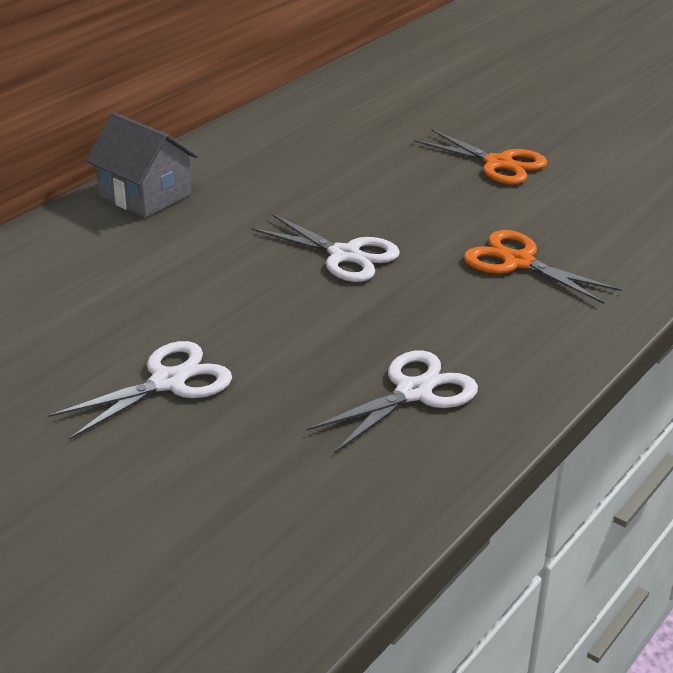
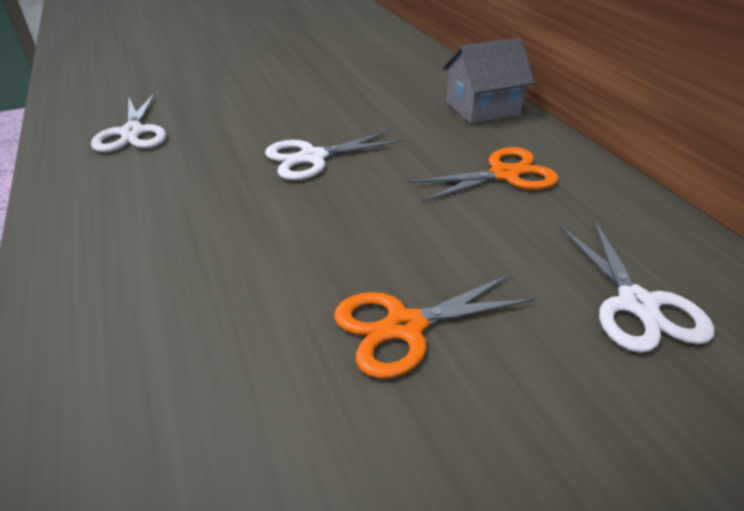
camera: 120 degrees right, 5 degrees up
(168, 382) = (252, 76): white scissors -> white scissors (637, 304)
(518, 262) = (196, 238): orange scissors -> orange scissors (504, 174)

